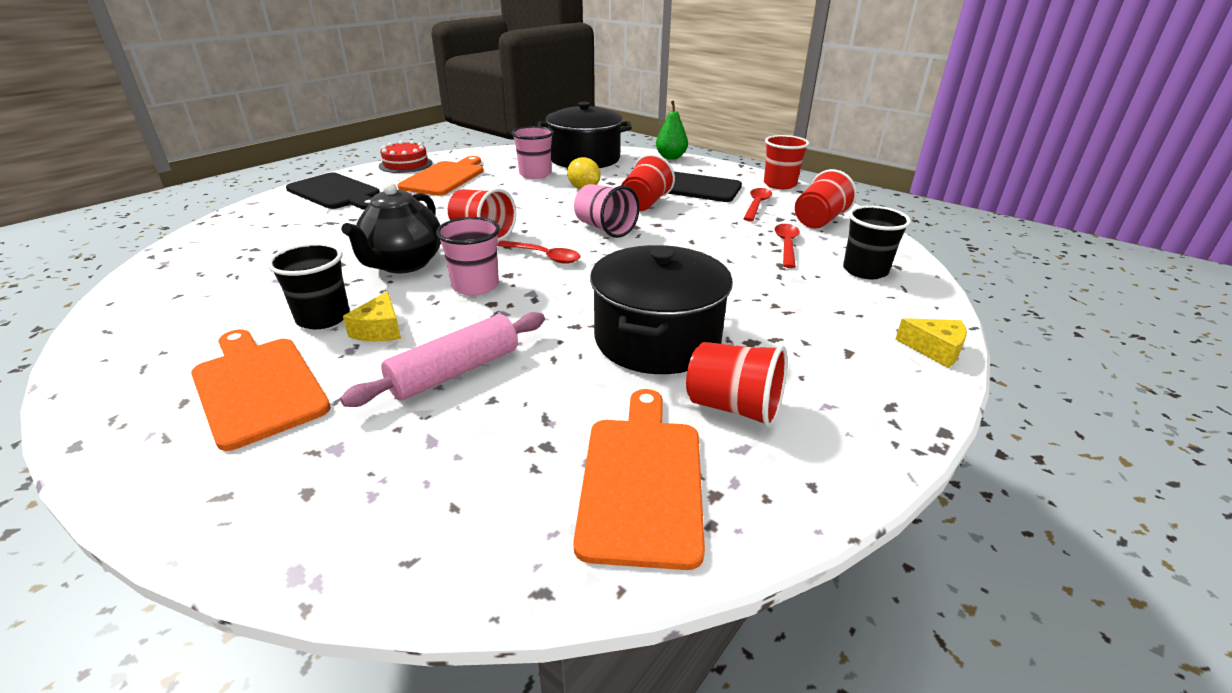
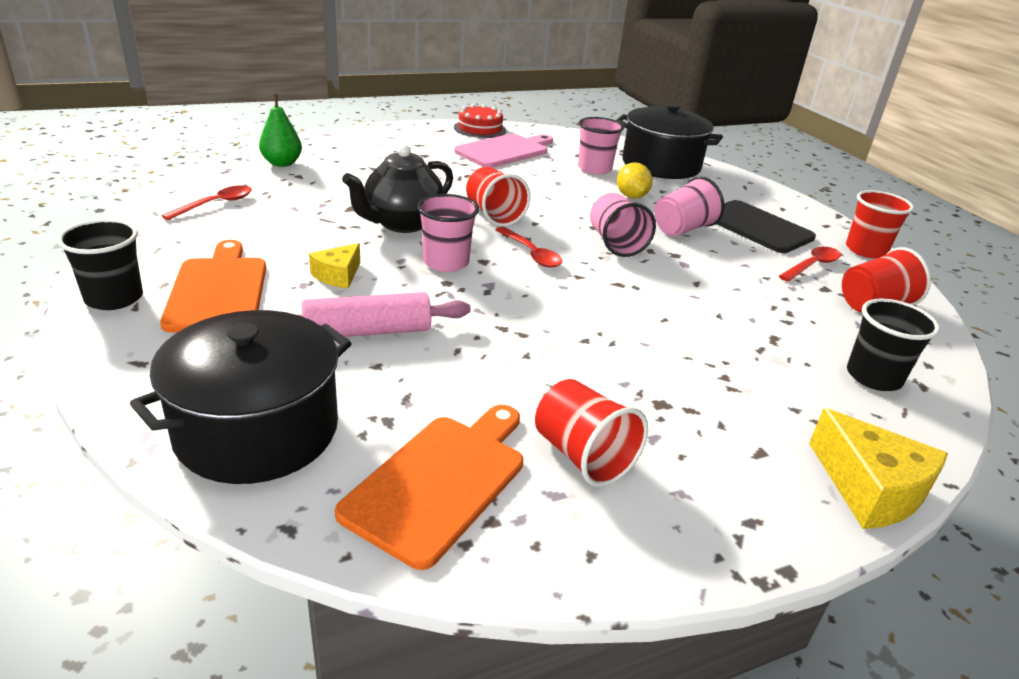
camera: 25 degrees right, 0 degrees up
(323, 318) = (304, 251): black cup -> black cup (114, 298)
(336, 193) = (399, 142): black cutting board -> none
(445, 178) = (504, 151): orange cutting board -> pink cutting board
(645, 204) = (682, 229): red cup -> pink cup
(657, 339) = (568, 367): black pot -> black pot (257, 430)
(671, 157) = (760, 186): green pear -> green pear (282, 163)
(786, 245) = (803, 320): red spoon -> red spoon (216, 204)
(935, 350) = (870, 488): yellow cheese -> yellow cheese, size x1.62

